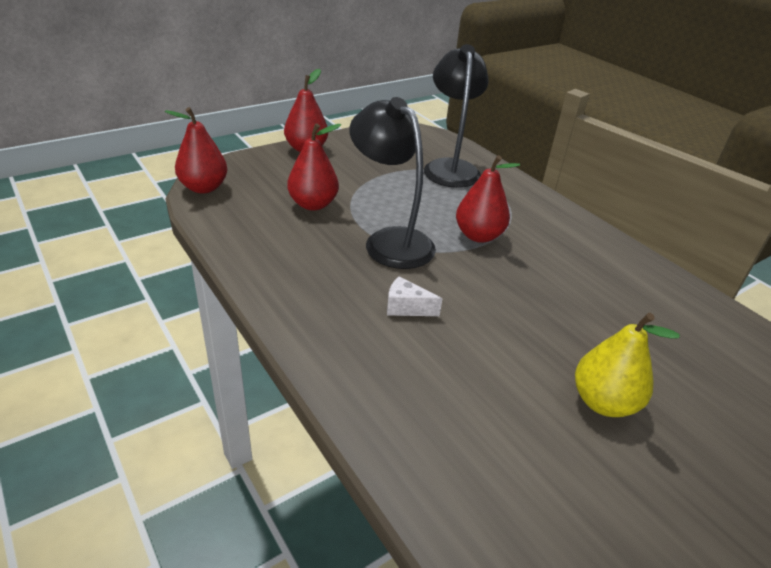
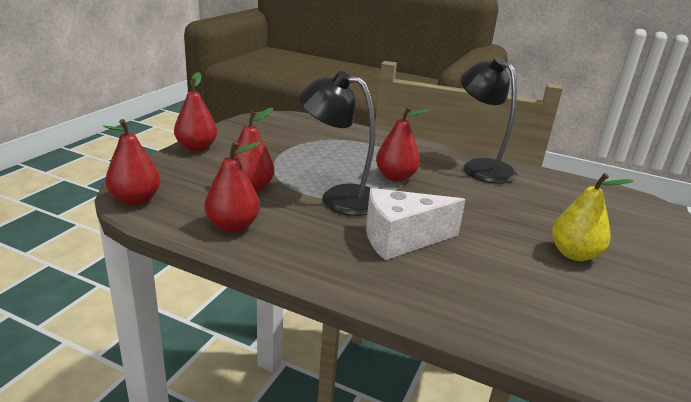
camera: 30 degrees left, 10 degrees down
(258, 239) = (233, 226): none -> red pear
(406, 308) = (401, 239): white cheese -> white cheese, size x2.12
(450, 167) = (326, 136): black lamp -> black lamp (481, 167)

